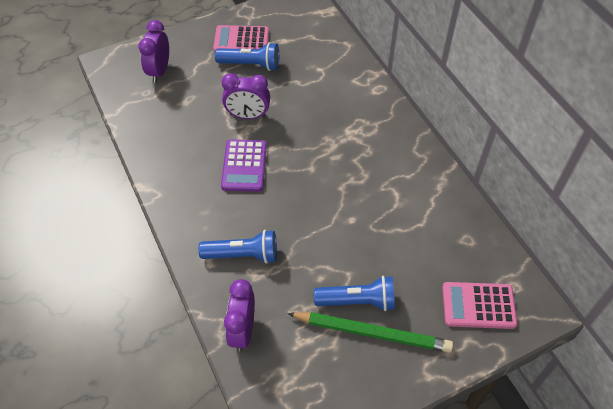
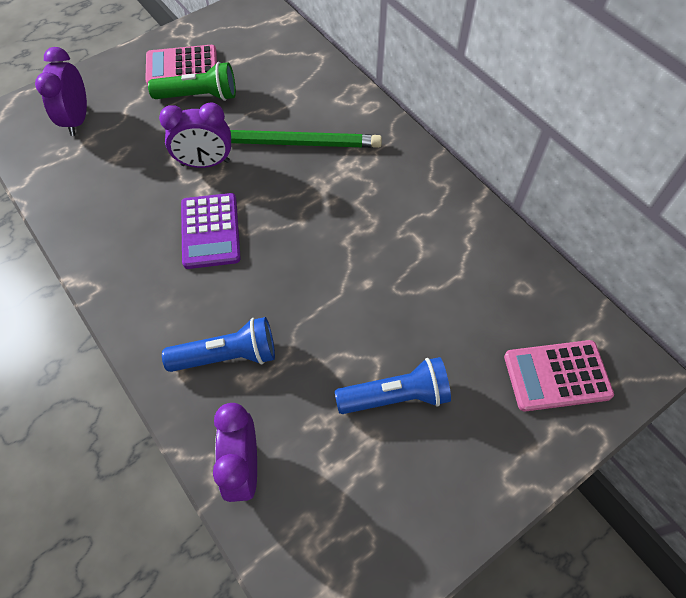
camera: 10 degrees left, 5 degrees up
(251, 64) = (199, 96): blue flashlight -> green flashlight
(372, 333) = (424, 439): green pencil -> green pencil (297, 143)

